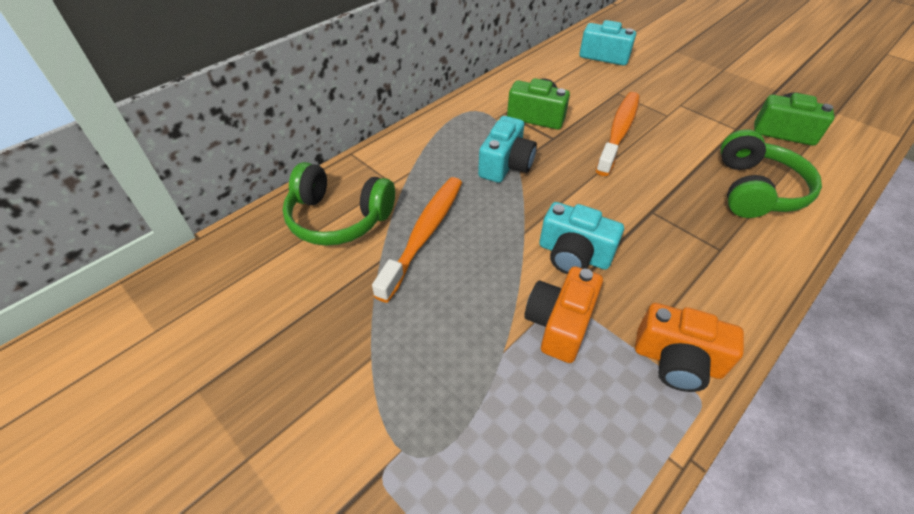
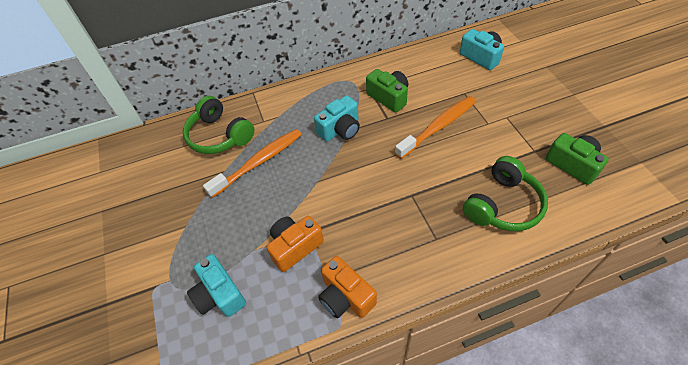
camera: 30 degrees right, 5 degrees up
(573, 255) = (336, 207): turquoise camera -> turquoise camera (220, 294)

